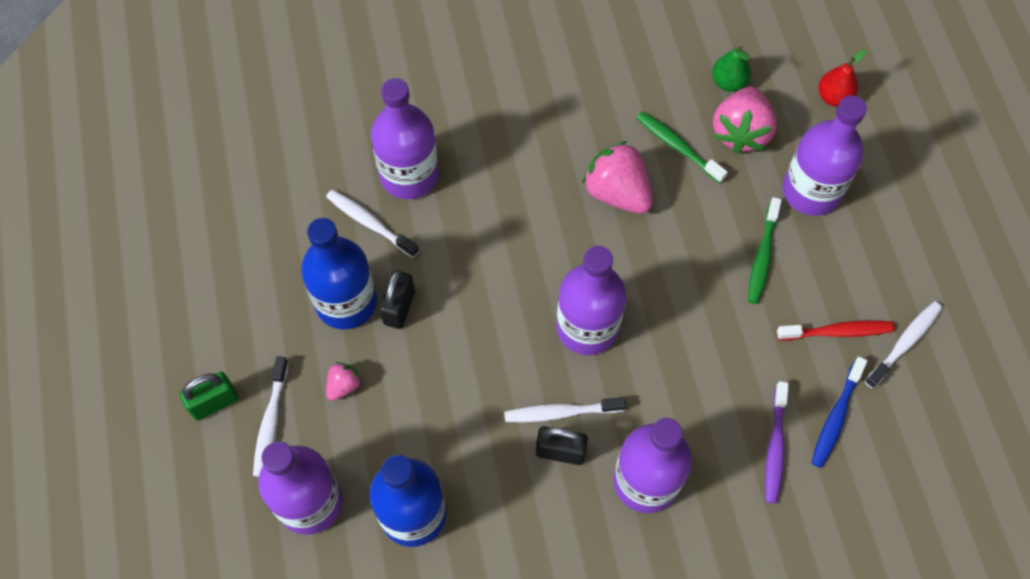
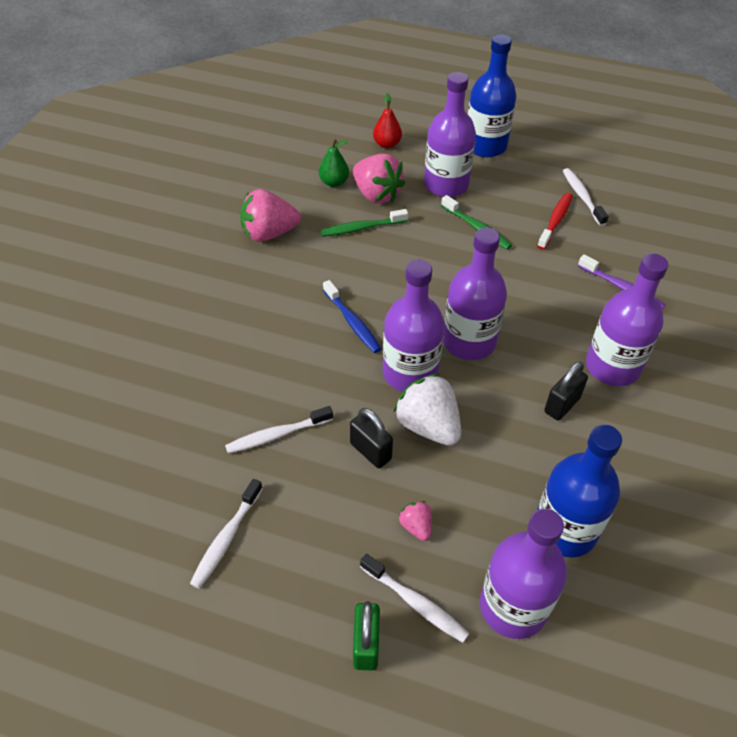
camera: 60 degrees left, 15 degrees down
(346, 302) = (338, 487): blue bottle -> blue bottle (485, 146)
(409, 175) = (255, 388): purple bottle -> purple bottle (410, 373)
(458, 341) = (428, 426): none -> white strawberry
(560, 412) = (529, 390): white toothbrush -> white toothbrush (226, 538)
(617, 192) = (372, 274): pink strawberry -> pink strawberry (269, 233)
(836, 417) = (616, 250): blue toothbrush -> blue toothbrush (352, 322)

